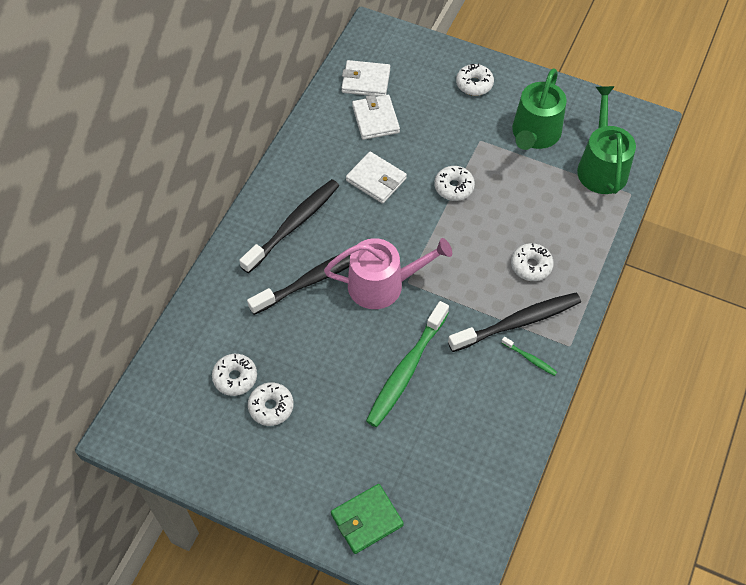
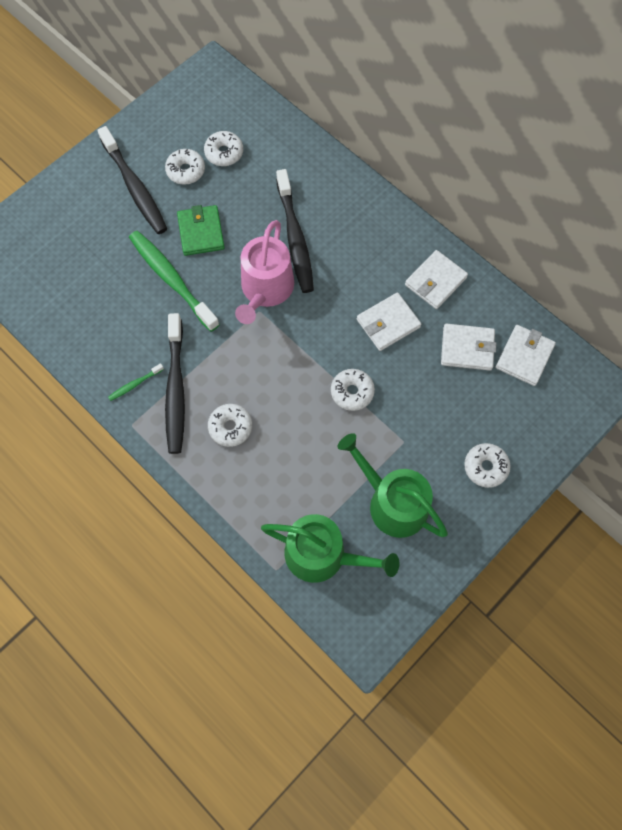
camera: 110 degrees right, 10 degrees up
(293, 225) = (361, 236): black toothbrush -> black toothbrush (135, 187)
(319, 156) = (435, 281): none -> white wallet
(367, 520) = (59, 208): green wallet -> green wallet (201, 232)

